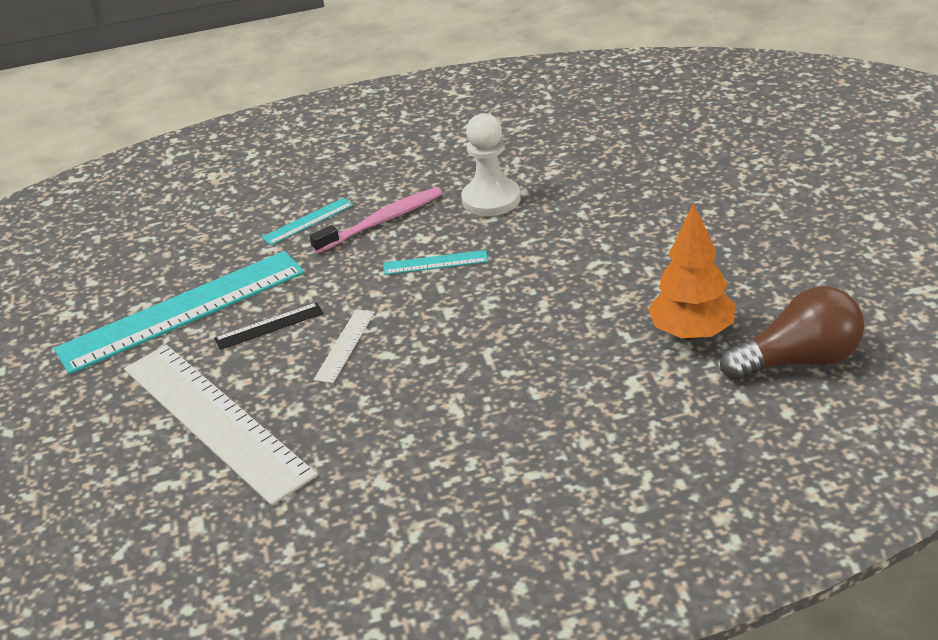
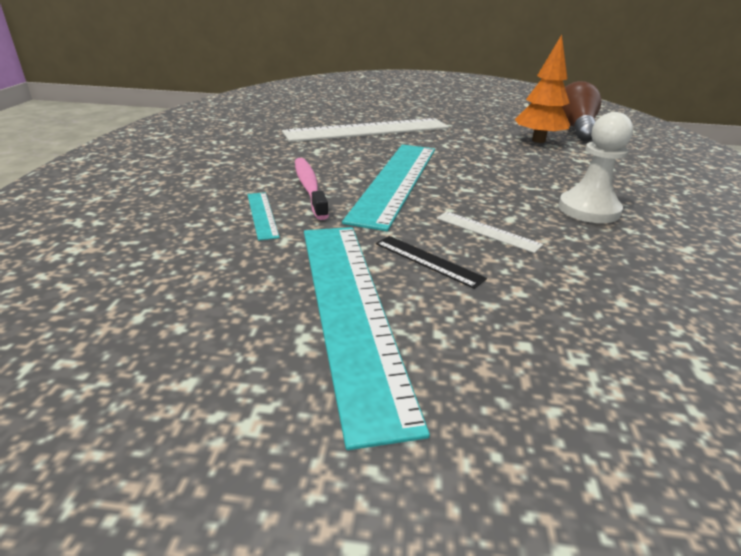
camera: 75 degrees left, 5 degrees down
(215, 420) = (583, 316): white ruler -> white ruler (367, 130)
(269, 326) = (428, 261): black ruler -> black ruler turned 45 degrees counterclockwise
(435, 263) = (396, 181): turquoise ruler -> turquoise ruler, size x2.38
(491, 199) = (332, 153): white pawn -> white pawn (588, 210)

